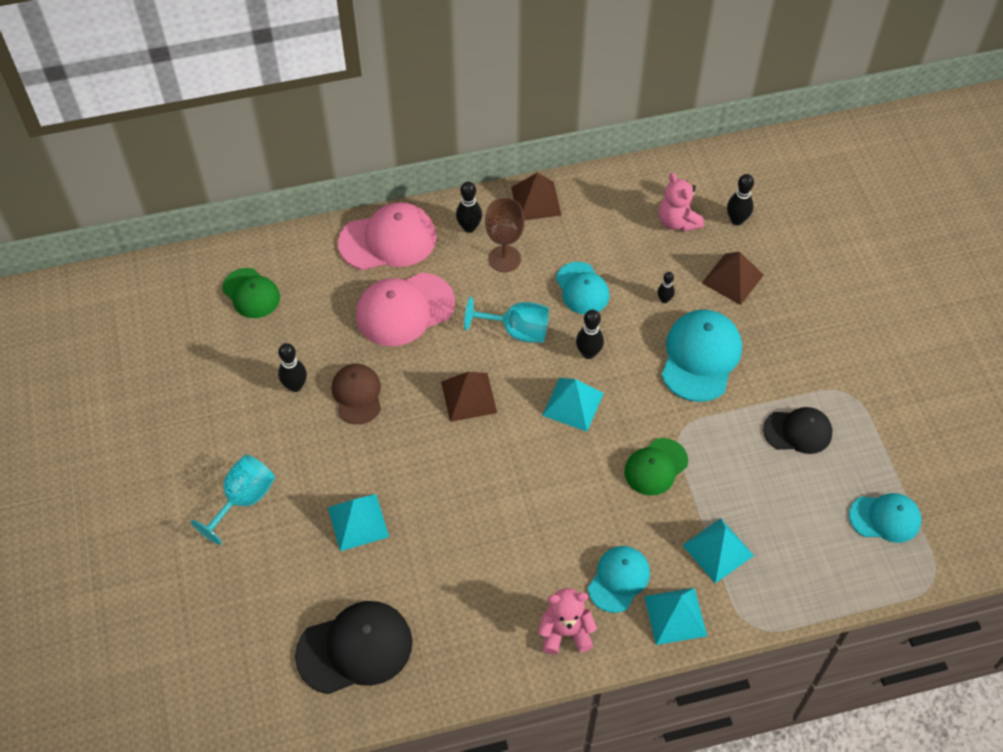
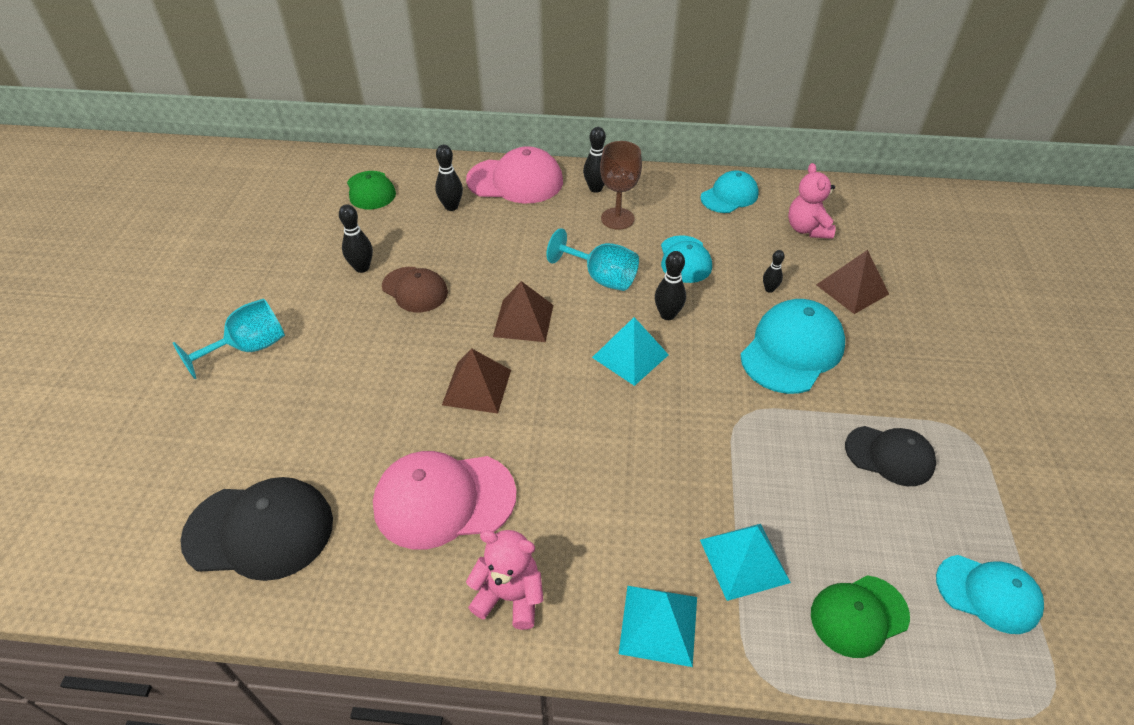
camera: 20 degrees right, 10 degrees down
(357, 395) = (415, 290): brown cap -> brown cap turned 120 degrees clockwise
(358, 522) = (345, 401): turquoise pyramid -> none
(404, 309) = (500, 234): pink cap -> pink cap (444, 500)
(536, 201) = (669, 183): brown pyramid -> brown pyramid (477, 387)
(619, 579) = (604, 555): turquoise cap -> turquoise cap (729, 196)
(655, 467) = (699, 443): green cap -> green cap (859, 615)
(737, 220) = (872, 242): black bowling pin -> black bowling pin (451, 207)

